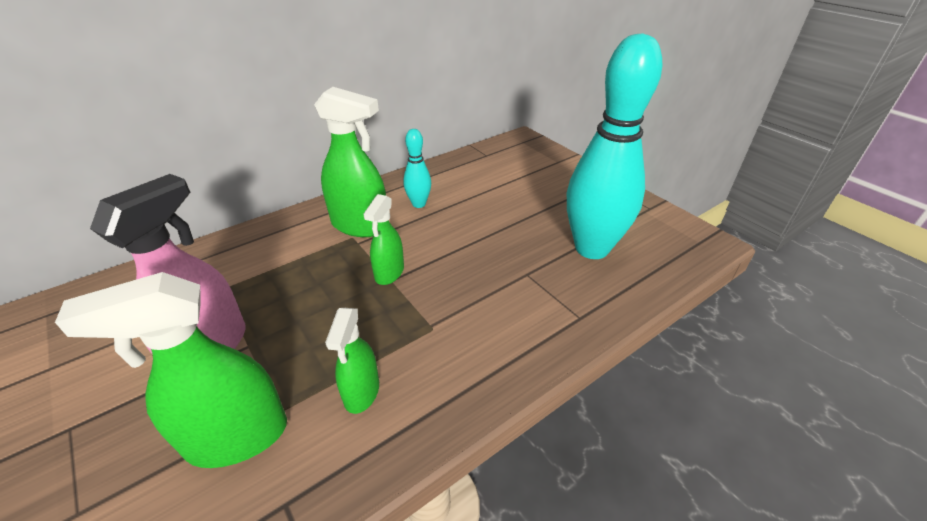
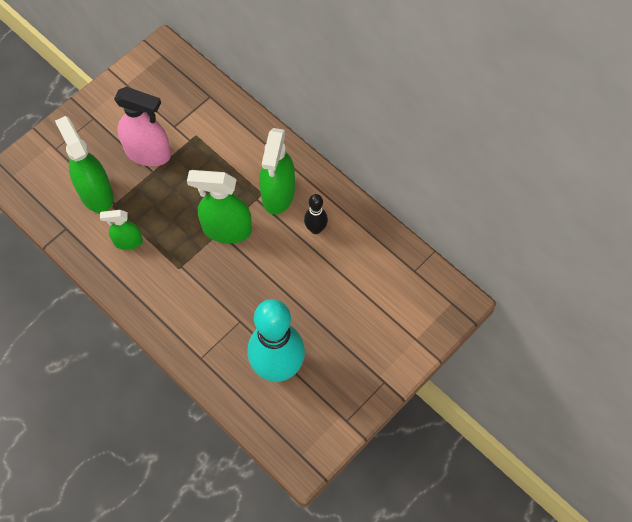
camera: 80 degrees right, 25 degrees up
(389, 273) = (226, 229): green spray bottle -> green spray bottle, size x1.71
(419, 204) = (315, 229): turquoise bowling pin -> black bowling pin

